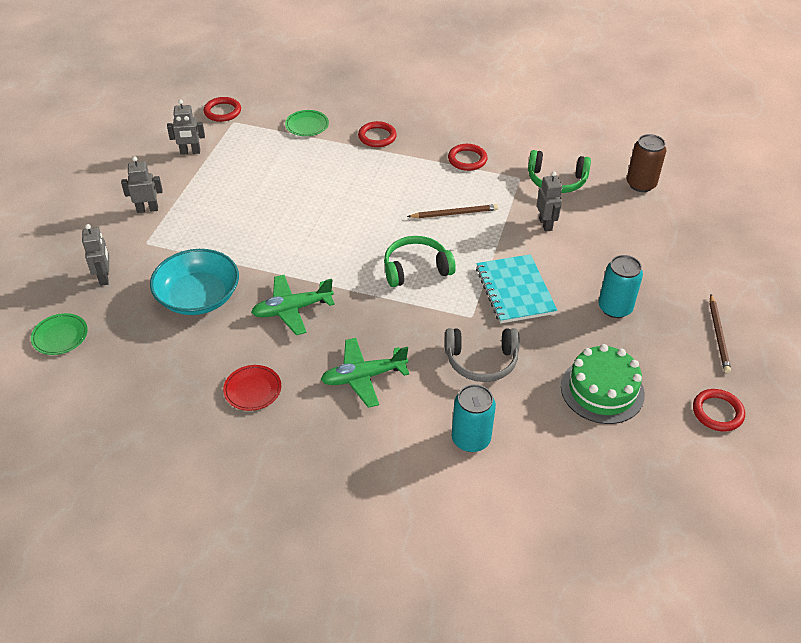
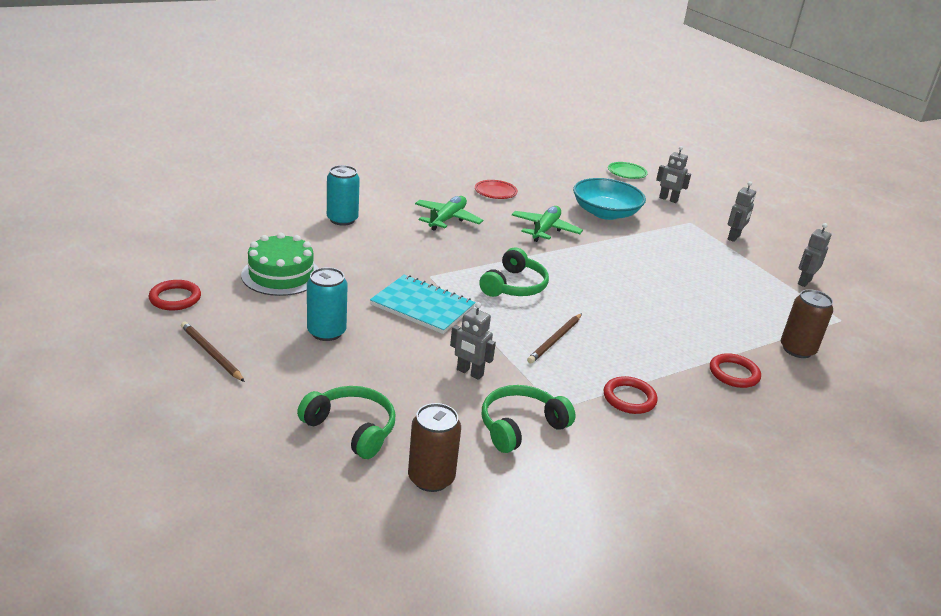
camera: 130 degrees right, 15 degrees down
(222, 111) = (867, 323): red ring -> none
(307, 125) = (797, 349): green plate -> brown can
(481, 361) = (387, 255): grey headphones -> none
(661, 231) = (351, 429): none -> green headphones

